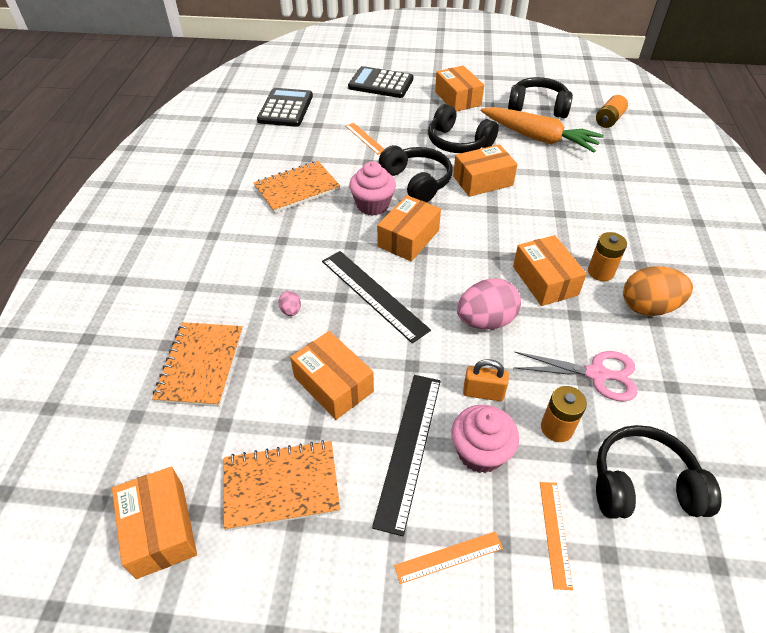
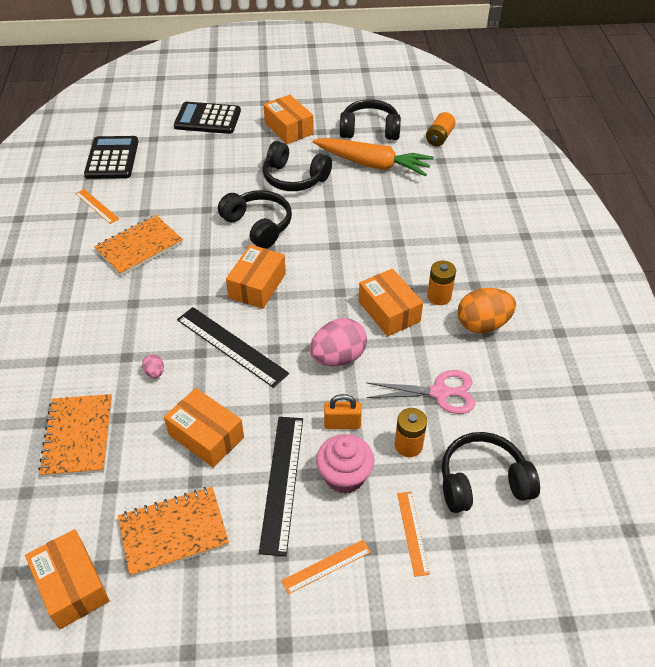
camera: 10 degrees left, 0 degrees up
(365, 138) = (200, 184): orange ruler -> orange ruler (97, 206)
(372, 205) = (218, 255): pink cupcake -> none
(482, 181) = (322, 217): orange box -> none

